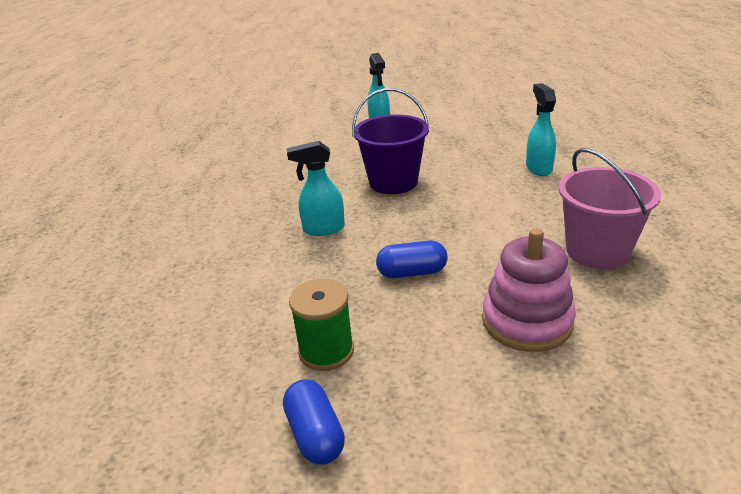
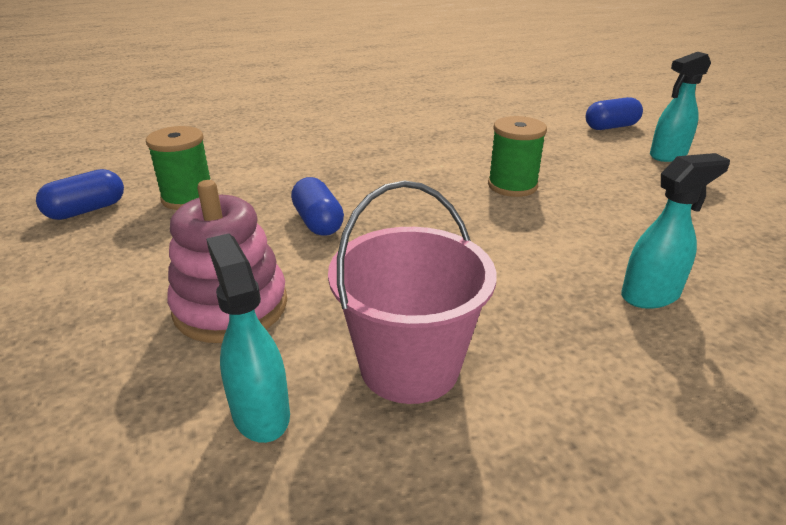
camera: 70 degrees right, 0 degrees up
(321, 129) = (611, 127): none -> blue capsule
(323, 229) = (386, 164): turquoise spray bottle -> turquoise spray bottle (260, 412)
(393, 182) = (512, 186): purple bucket -> green spool

